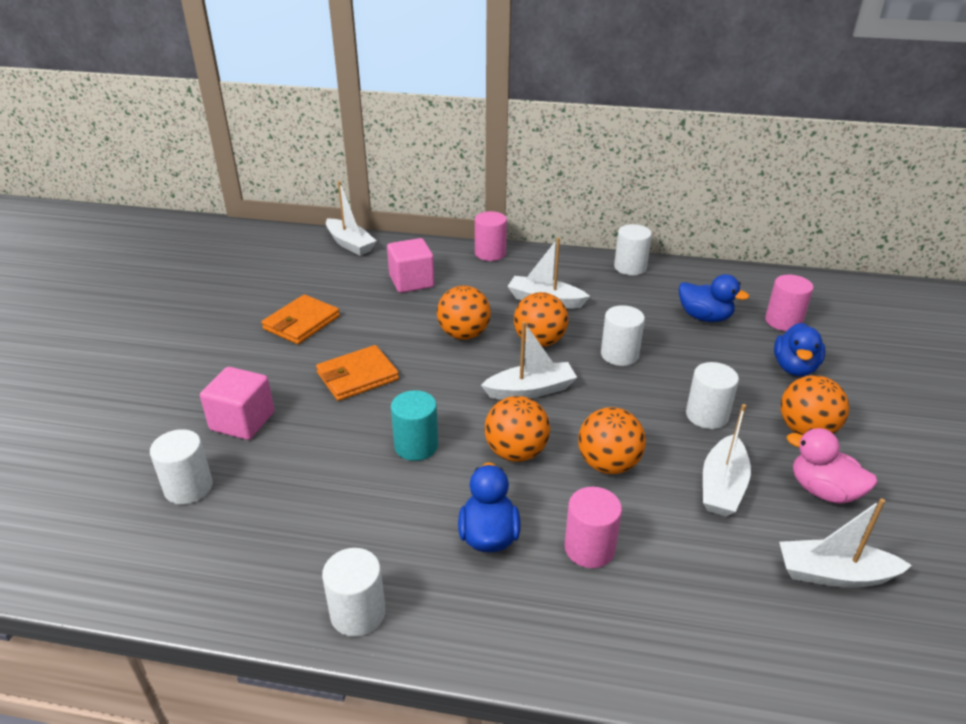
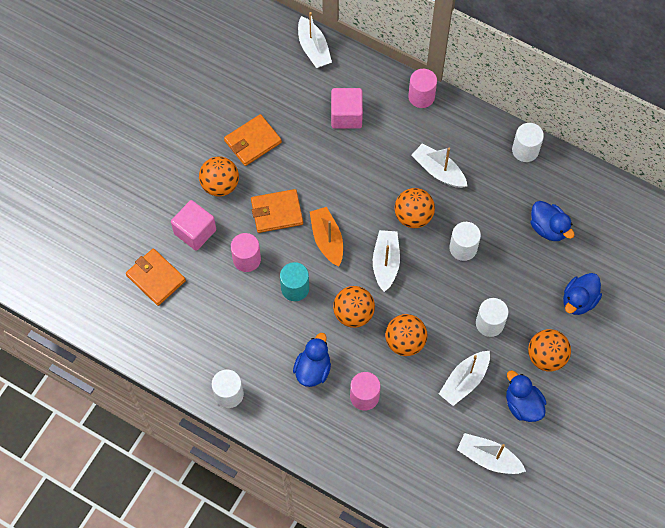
camera: 20 degrees right, 30 degrees up
(188, 487) = (156, 278): white cylinder -> orange wallet
(439, 386) = (327, 240): none -> orange boat
(464, 334) = (363, 191): orange ball -> orange ball (220, 185)
(530, 390) = (386, 263): white boat -> white boat turned 90 degrees counterclockwise
(783, 321) = (604, 252): pink cylinder -> pink cylinder (247, 259)
(823, 491) = (522, 405): pink duck -> blue duck

